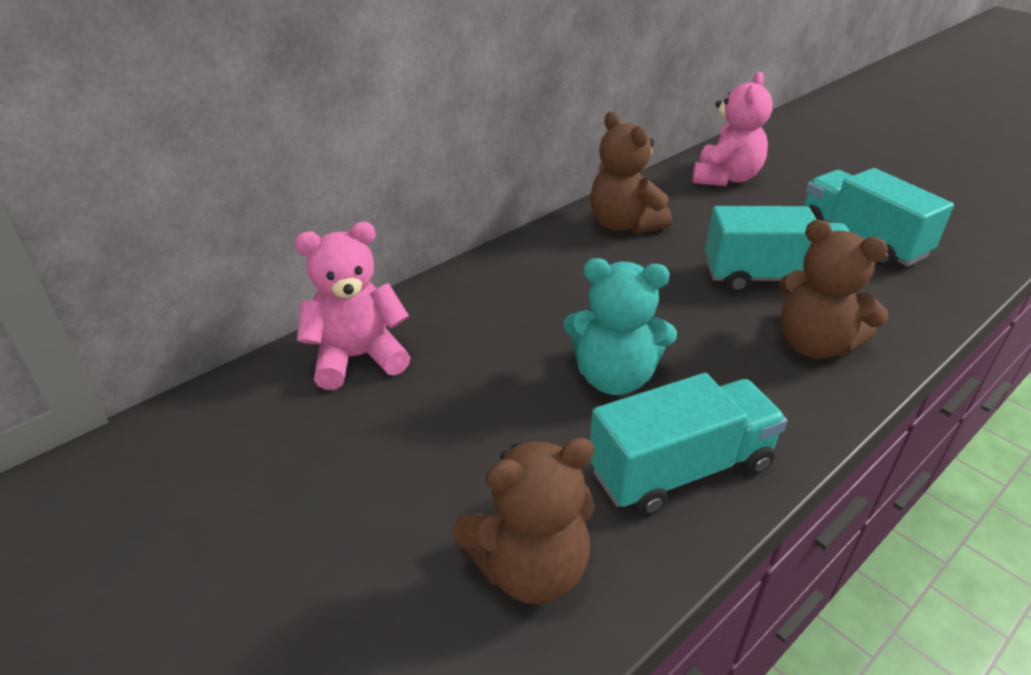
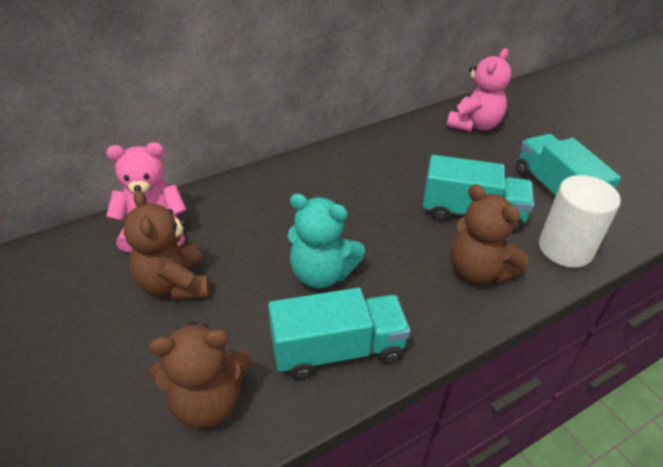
camera: 10 degrees right, 5 degrees up
(624, 224) = (380, 154): brown teddy bear -> brown teddy bear (174, 284)
(906, 303) = (565, 248): none -> white cylinder

